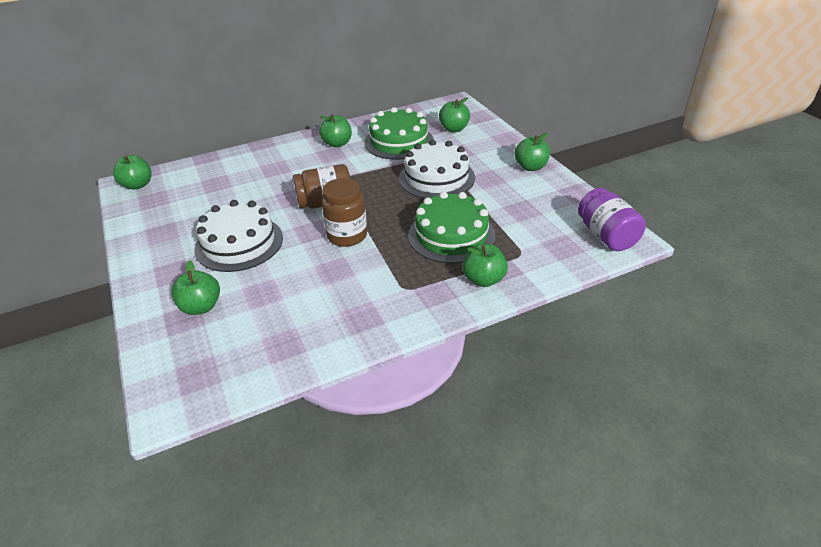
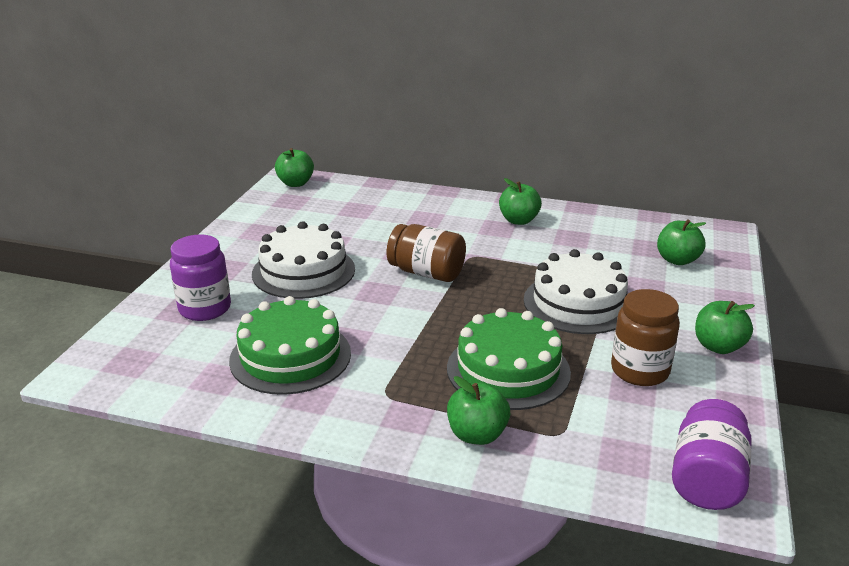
camera: 40 degrees right, 10 degrees down
(201, 307) = (205, 309): green apple -> purple jar
(347, 236) = (403, 314): brown jar -> brown jar (639, 371)
(399, 141) = (589, 246): green cake -> green cake (290, 356)

